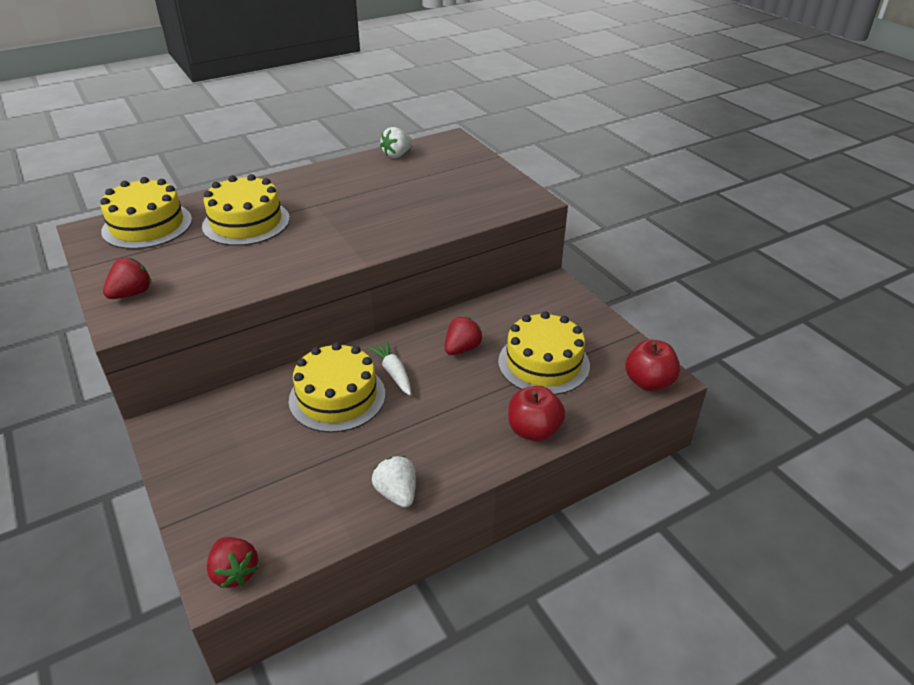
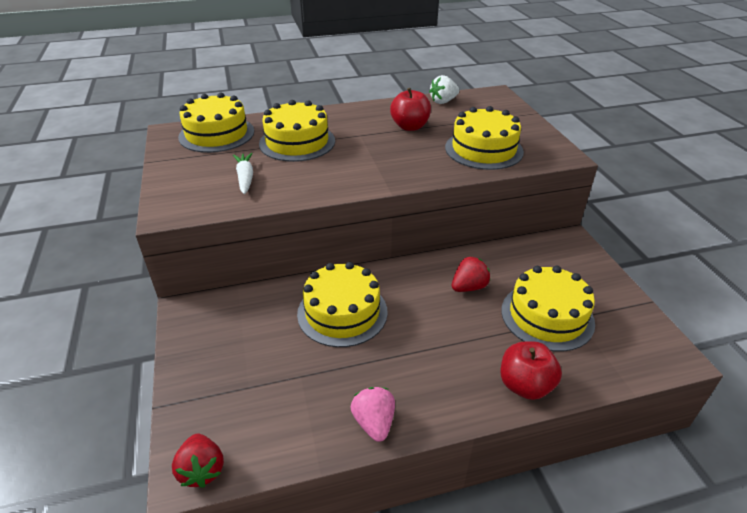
camera: 15 degrees right, 0 degrees up
(131, 294) = (183, 189): red strawberry -> none
(393, 372) = (399, 298): white carrot -> white carrot (245, 178)
(397, 493) = (374, 423): white strawberry -> pink strawberry
(451, 203) = (483, 149): none -> yellow cake
(648, 382) = (656, 357): red apple -> red apple (410, 127)

